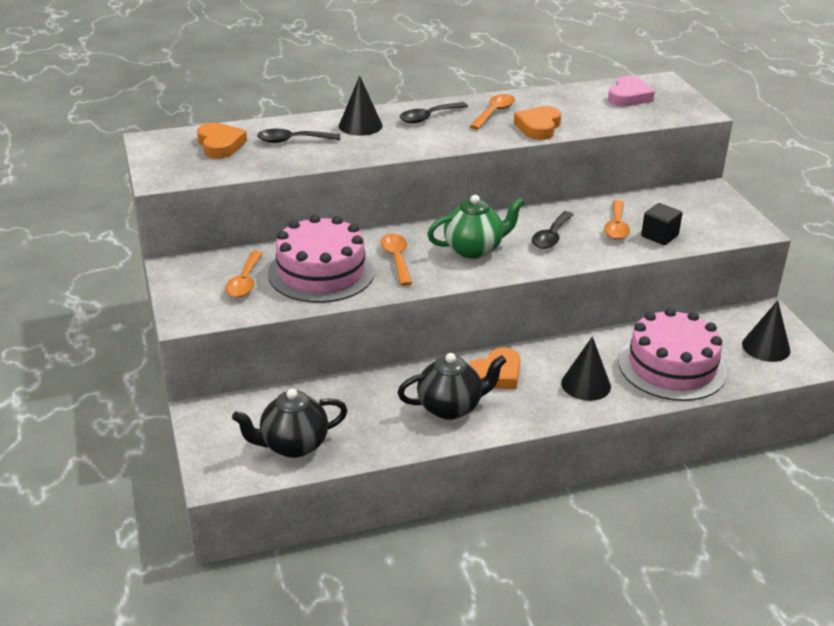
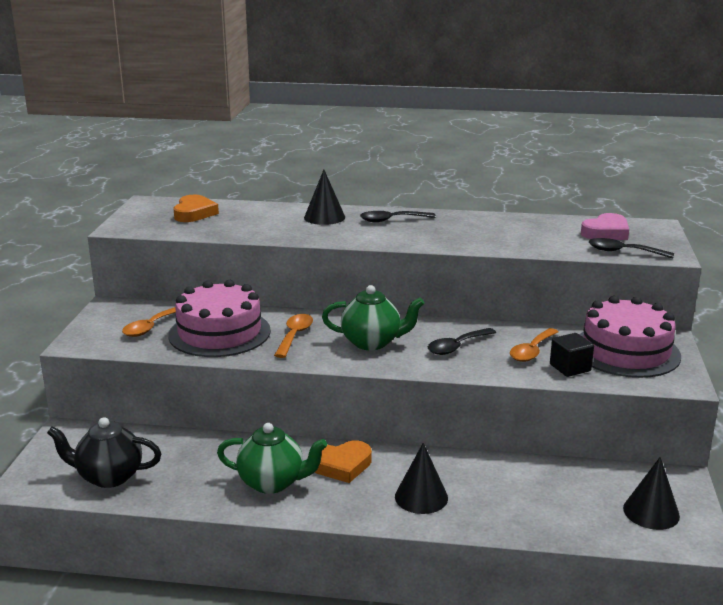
camera: 25 degrees right, 10 degrees down
(292, 140) = (255, 219): black spoon -> black spoon (623, 252)
(450, 407) = (272, 482): black teapot -> green teapot
(494, 112) = (457, 225): orange spoon -> none
(538, 127) = (486, 242): orange heart -> none
(672, 366) = (527, 503): pink cake -> pink cake (626, 351)

